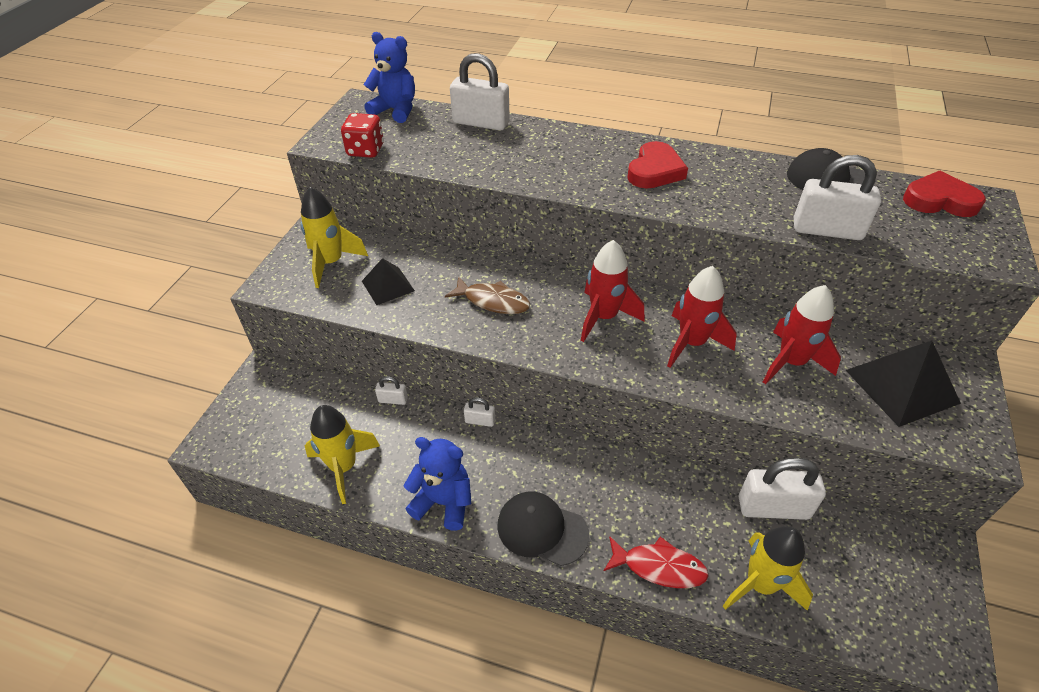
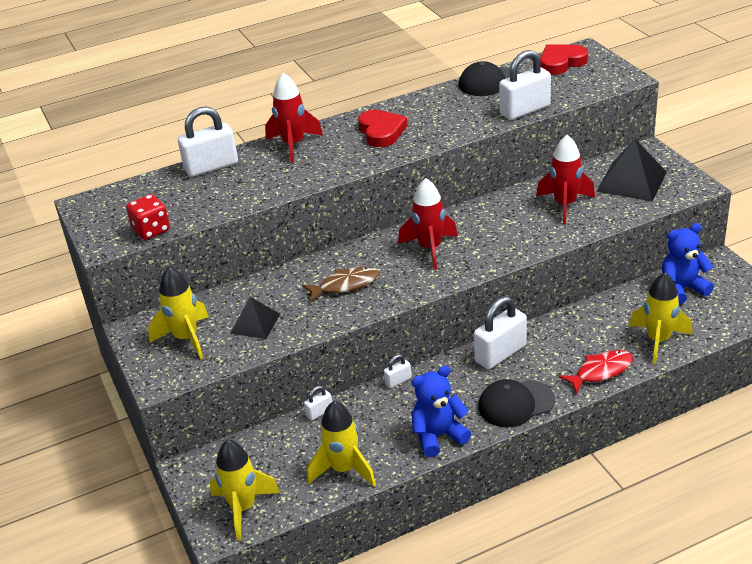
camera: 40 degrees left, 10 degrees down
(247, 437) = (243, 508): none -> yellow rocket
(395, 110) = (126, 194): blue teddy bear -> blue teddy bear (682, 289)
(692, 343) = (500, 229): red rocket -> red rocket (293, 145)
(773, 507) = (622, 302): white padlock -> white padlock (500, 354)

